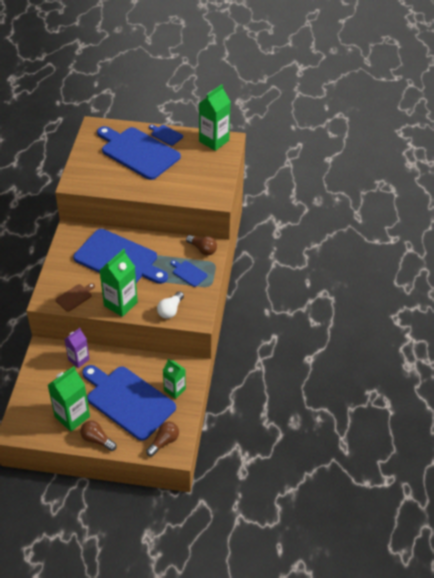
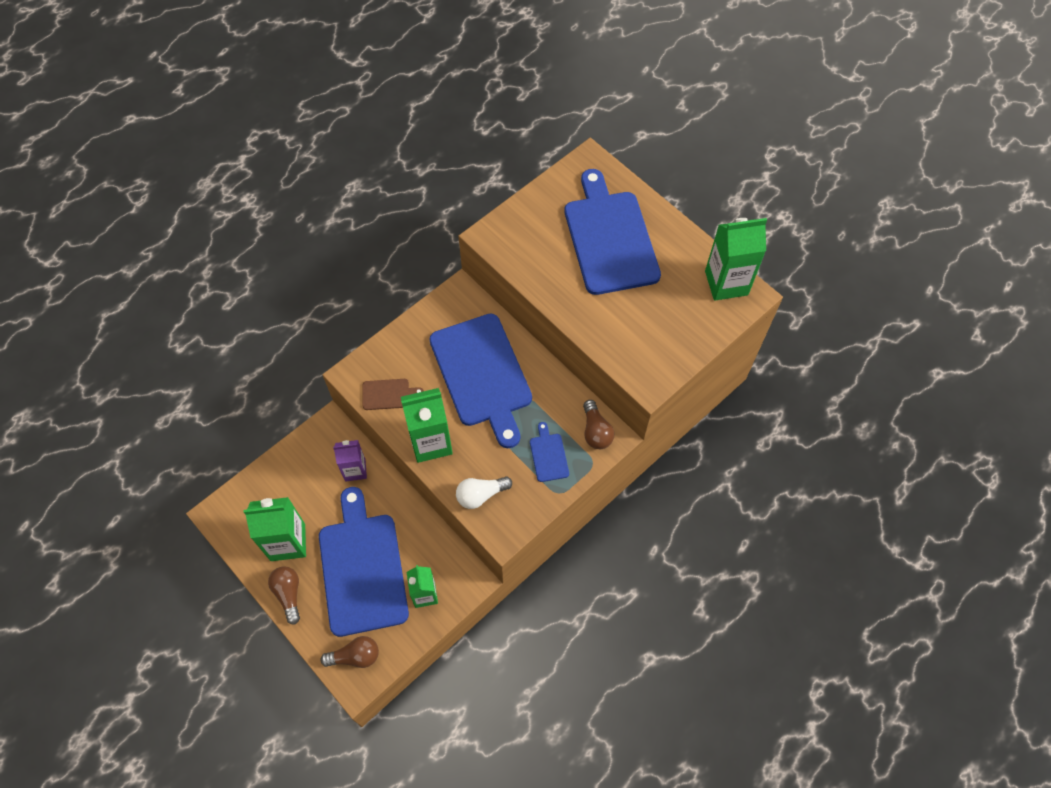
camera: 40 degrees right, 15 degrees up
(166, 135) = (669, 232): blue cutting board -> none

